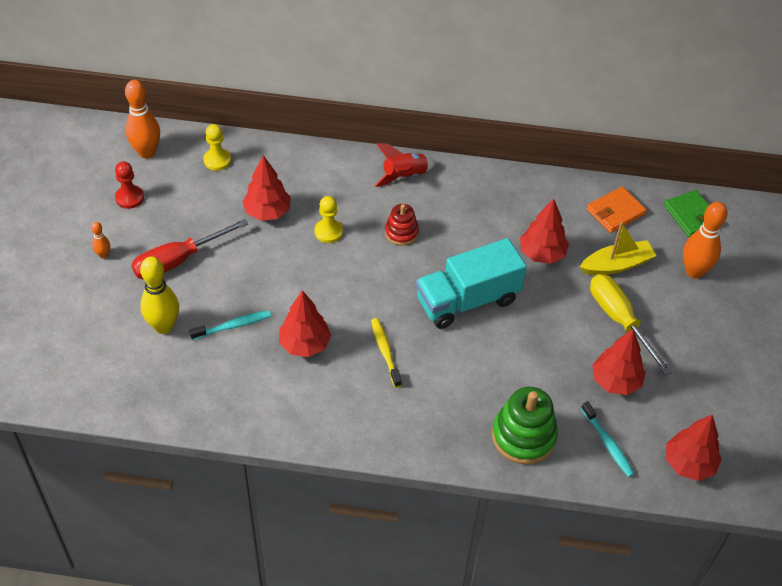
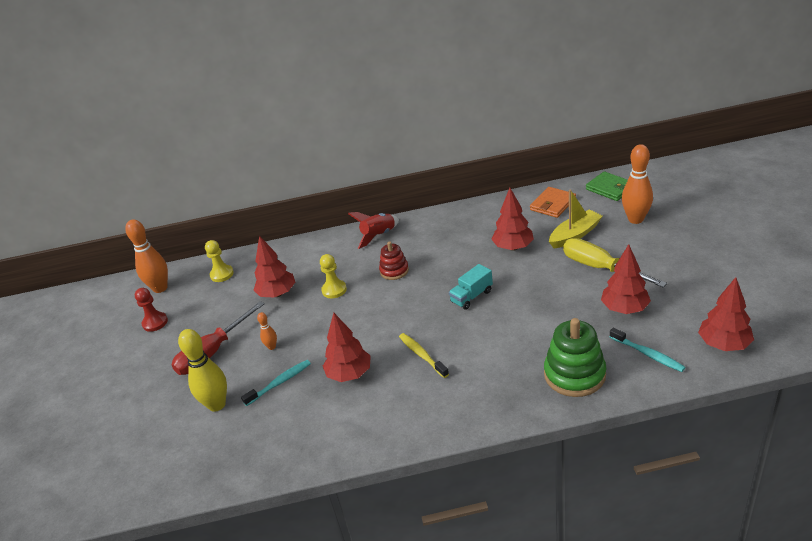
camera: 10 degrees left, 15 degrees down
(103, 255) = (144, 370): orange bowling pin -> orange bowling pin (272, 347)
(467, 300) = (471, 296): turquoise truck -> turquoise truck, size x0.51

